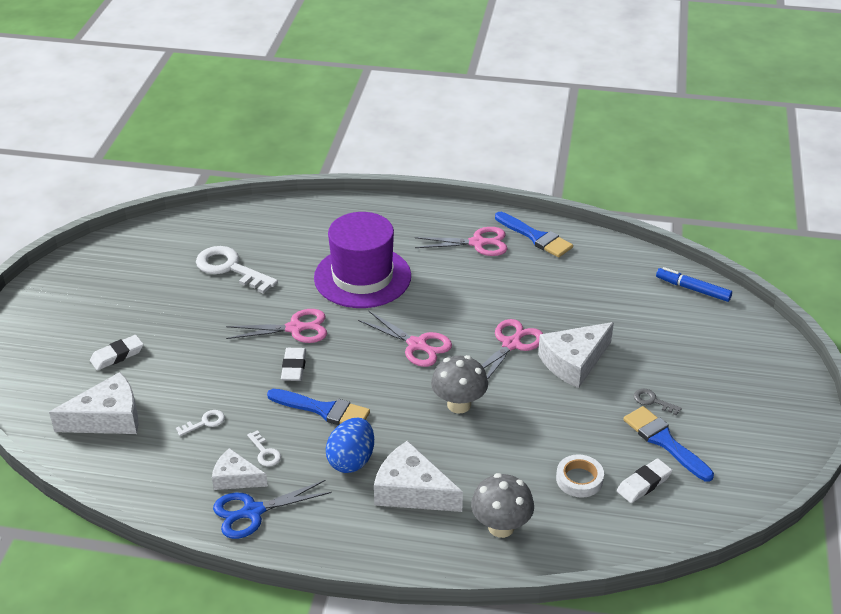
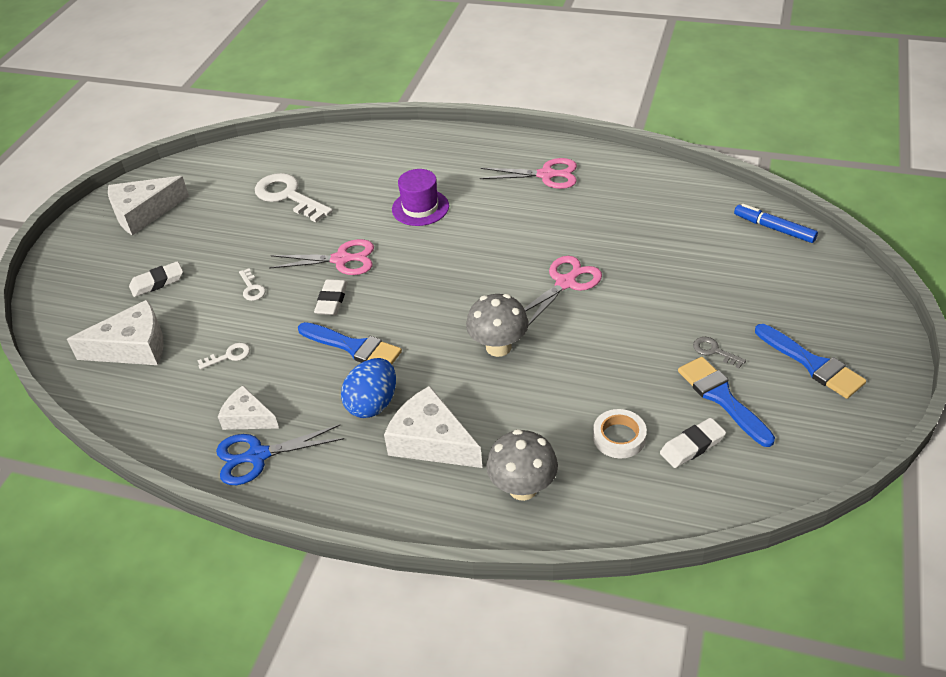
camera: 10 degrees right, 5 degrees up
(265, 452) = (284, 391): white key -> white key (252, 288)
(362, 277) = (420, 208): purple hat -> purple hat, size x0.57
(417, 345) = (464, 281): pink scissors -> none
(536, 237) = (609, 170): blue brush -> blue brush (812, 364)
(574, 362) = (631, 304): white cheese -> white cheese (143, 213)

